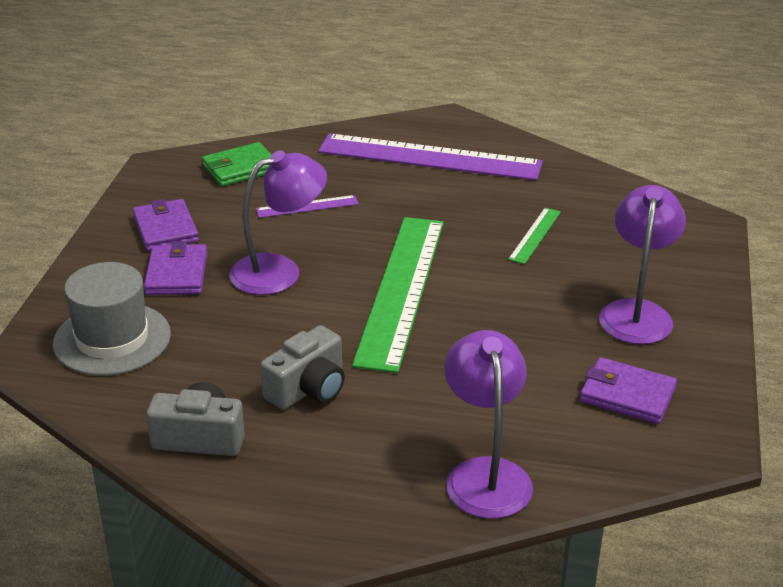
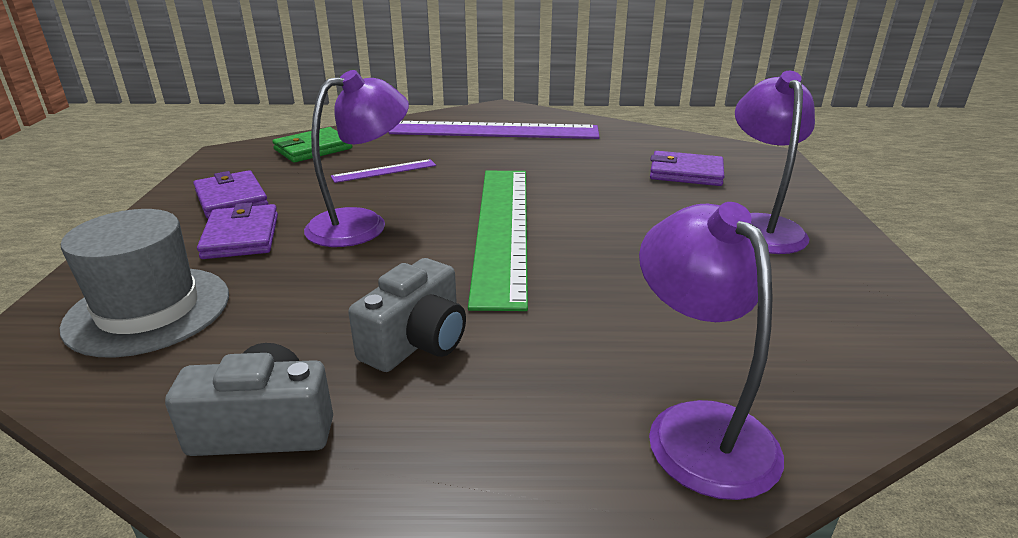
camera: 10 degrees left, 5 degrees down
(535, 235) = (619, 175): green ruler -> none
(627, 395) = (810, 306): purple wallet -> purple wallet (686, 173)

